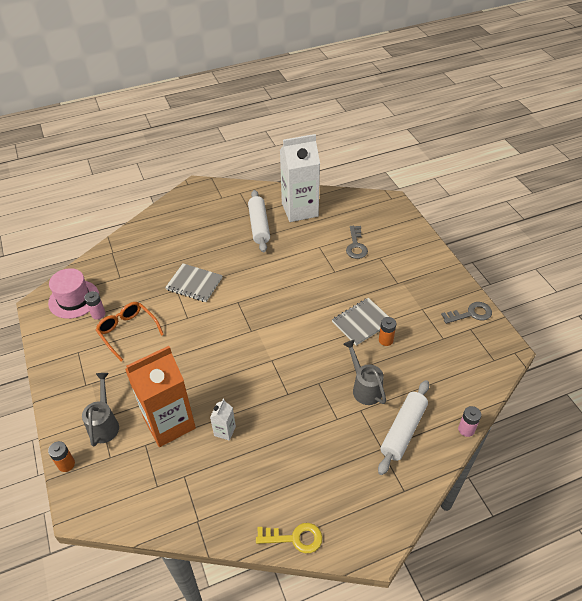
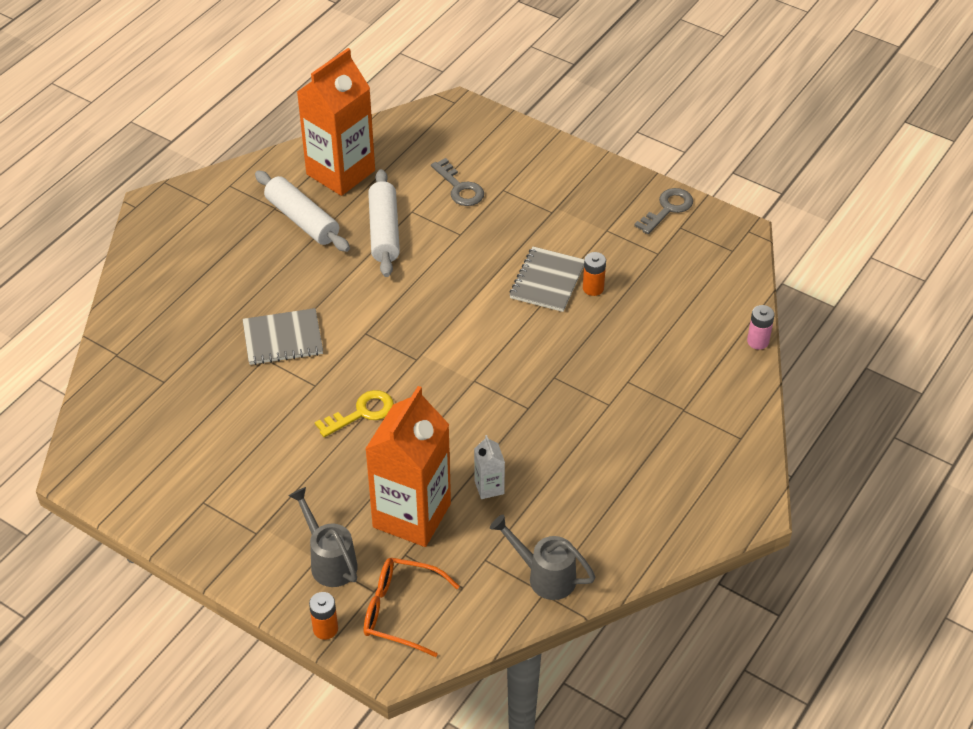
camera: 35 degrees left, 0 degrees up
(74, 299) = (124, 442): pink hat -> none
(98, 314) = (182, 442): pink battery -> none
(127, 331) = (248, 442): orange glasses -> orange glasses (400, 611)
(294, 538) = (664, 547): yellow key -> yellow key (361, 413)
(300, 210) = (340, 172): white carton -> orange carton
(364, 388) = (612, 355): grey watering can -> grey watering can (544, 576)
(403, 430) = (692, 378): white rolling pin -> white rolling pin (384, 231)

